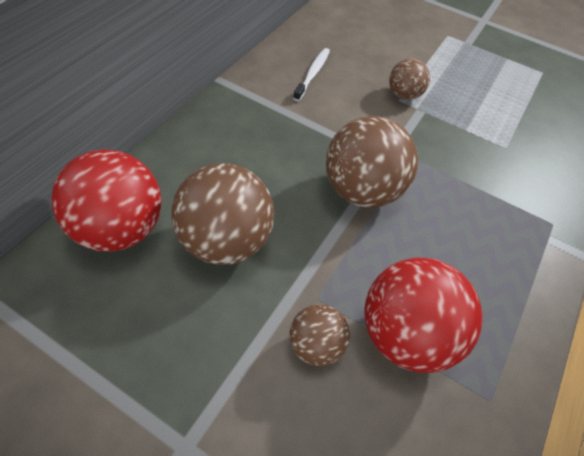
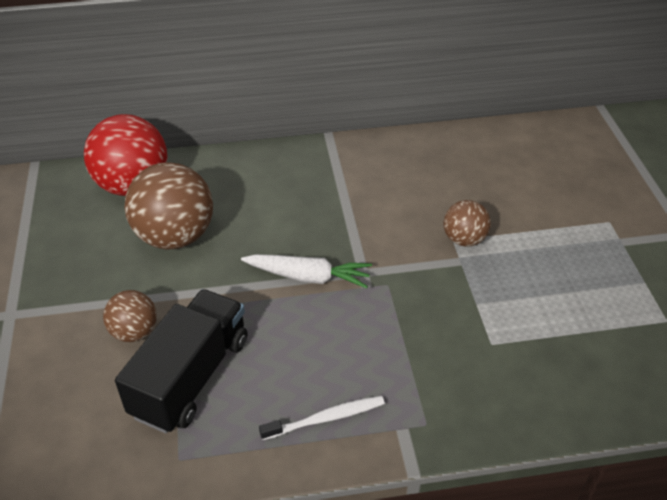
camera: 55 degrees right, 10 degrees down
(312, 74) = (408, 173): white toothbrush -> white toothbrush (326, 418)
(362, 190) = (308, 277): brown ball -> white carrot
(406, 334) = (191, 377): red ball -> black truck

